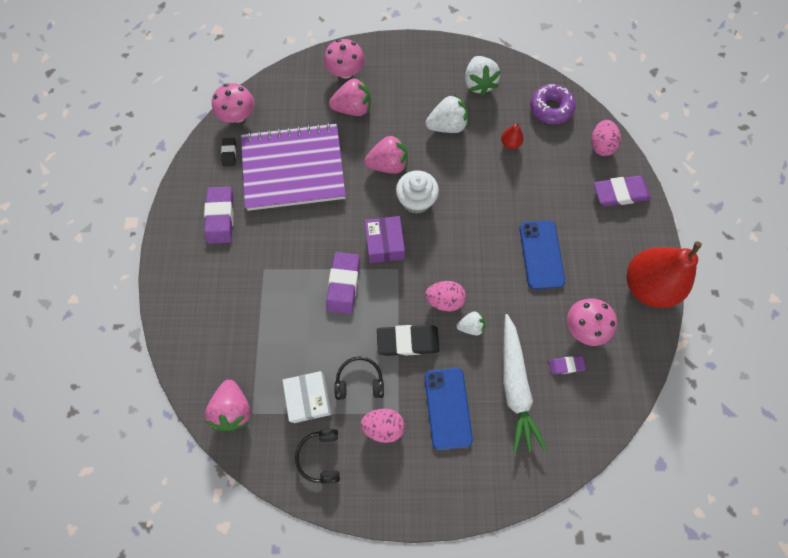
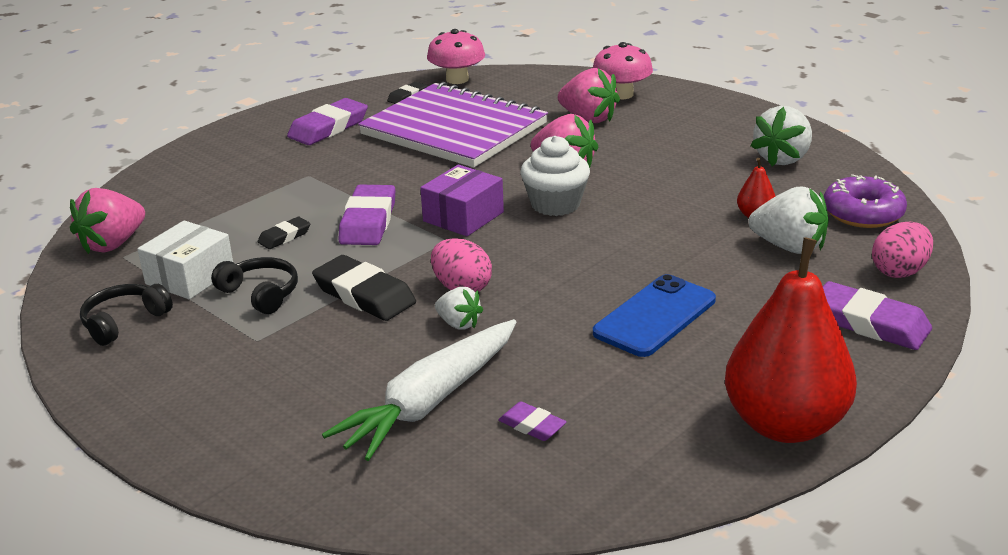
camera: 45 degrees right, 40 degrees down
(316, 330) = (284, 237): none -> black eraser
(343, 284) = (368, 221): purple eraser -> purple eraser turned 45 degrees counterclockwise
(383, 426) = (223, 339): pink egg -> none
(447, 126) = (687, 171): white strawberry -> white strawberry (789, 247)
(448, 408) = (317, 369): blue phone -> none
(584, 326) = (617, 407): pink mushroom -> none

